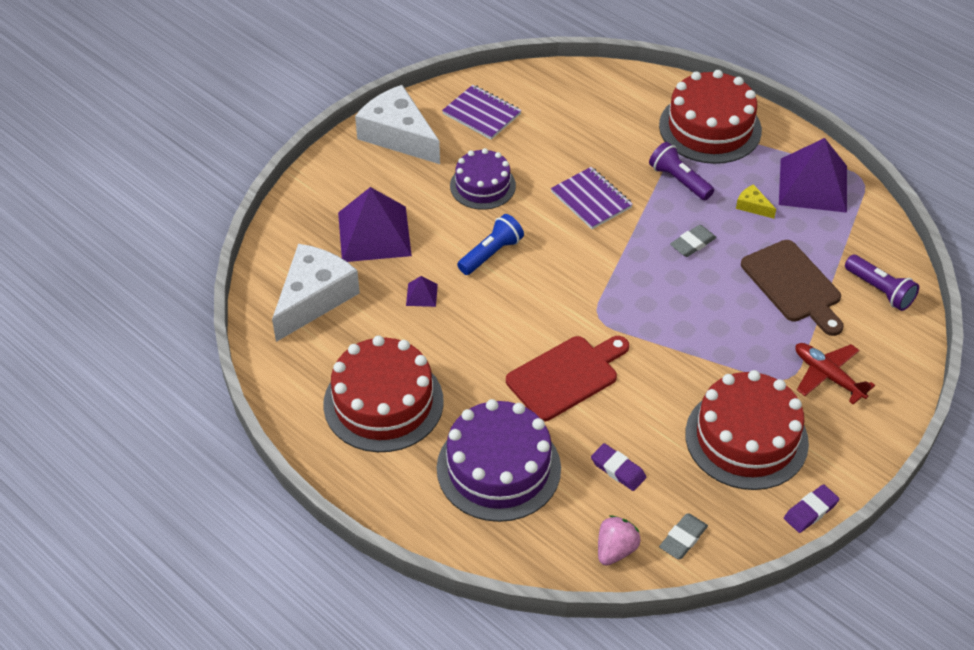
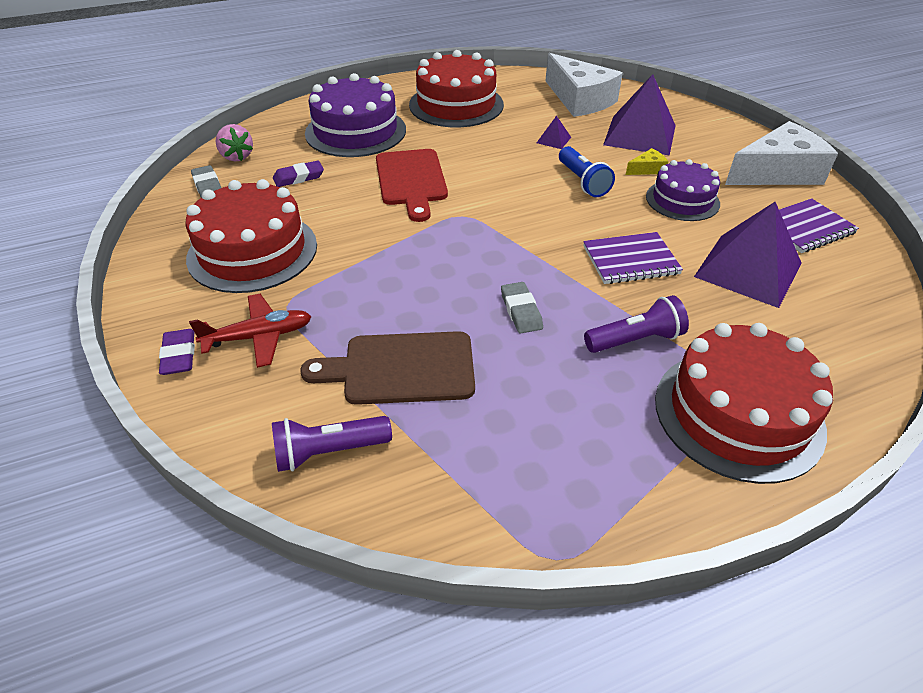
camera: 115 degrees right, 5 degrees down
(753, 206) = (556, 390): yellow cheese -> yellow cheese (647, 169)
(810, 511) = (145, 258): purple eraser -> purple eraser (179, 355)
(813, 185) = (568, 480): purple pyramid -> purple pyramid (748, 269)

